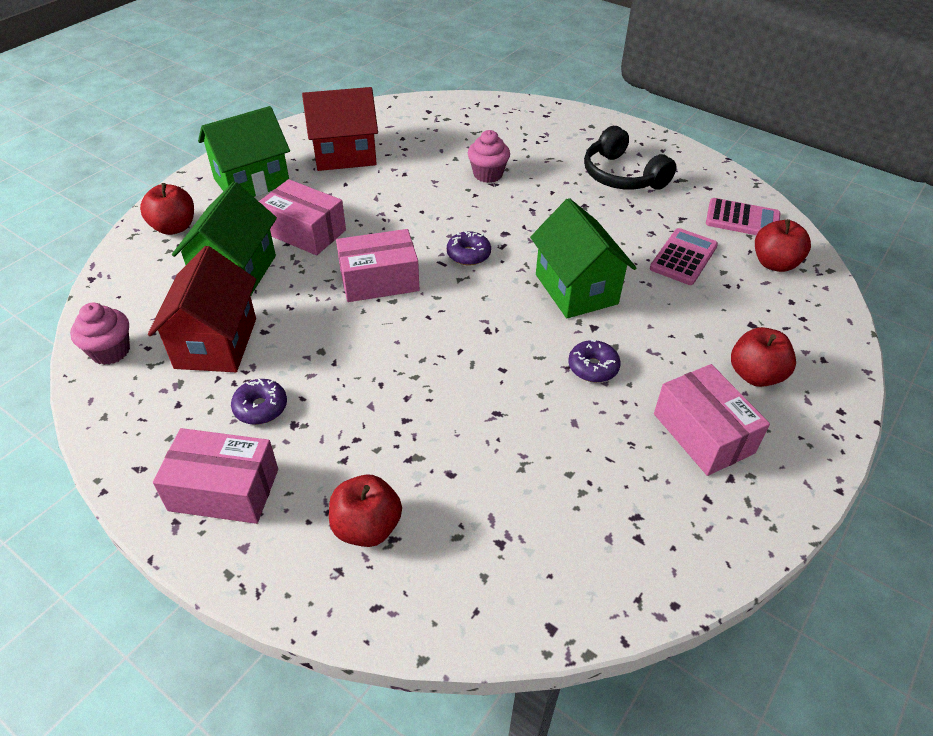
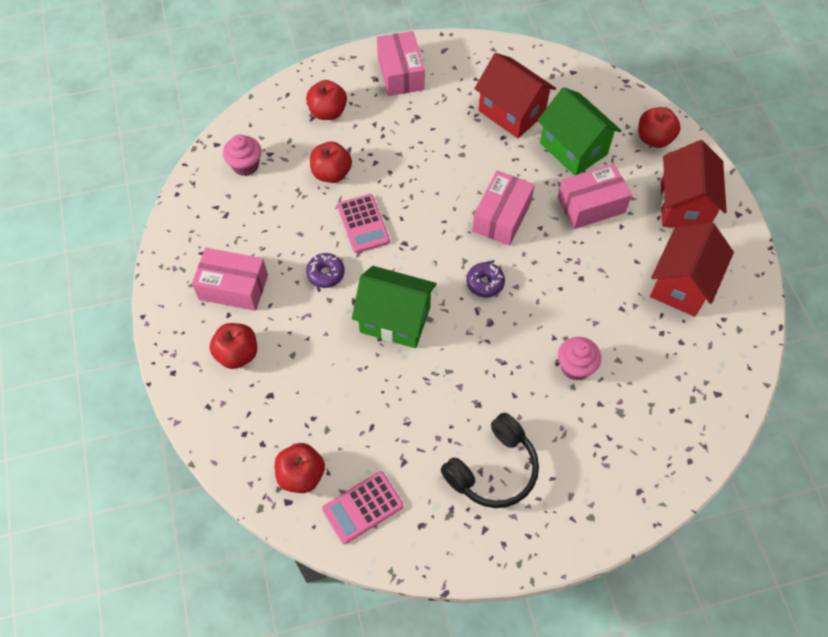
camera: 130 degrees right, 15 degrees up
(110, 351) = (545, 67): pink cupcake -> pink cupcake (245, 165)
(224, 489) = (400, 73): pink box -> pink box turned 60 degrees counterclockwise
(252, 182) = (684, 205): green house -> red house
(260, 407) = (442, 109): purple donut -> none
(463, 451) = (331, 173): none -> red apple
(622, 176) = (493, 469): black headphones -> black headphones turned 135 degrees clockwise
(683, 257) = (363, 417): pink calculator -> pink calculator (363, 224)

